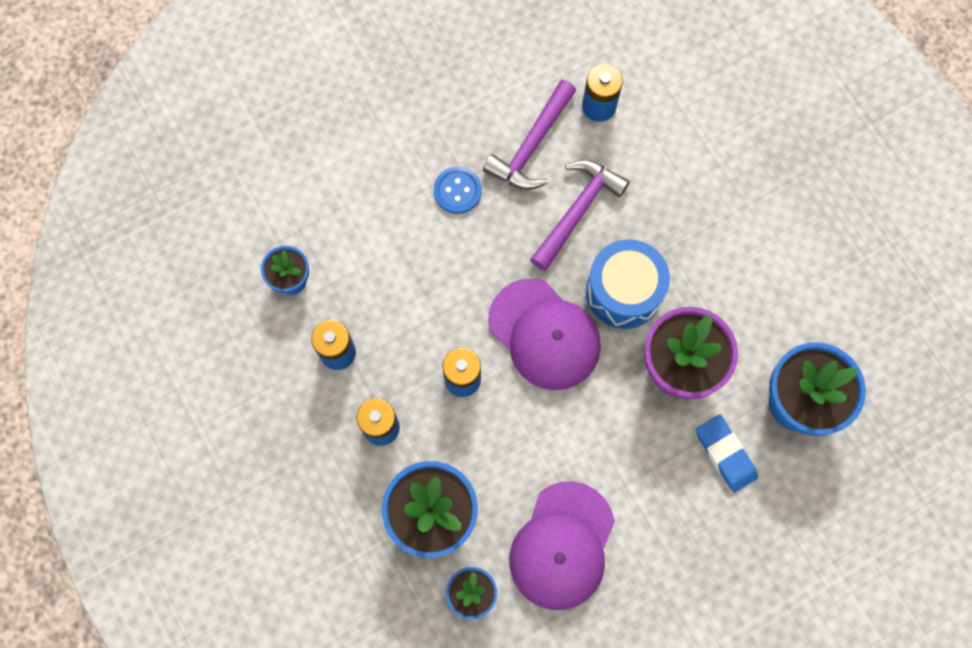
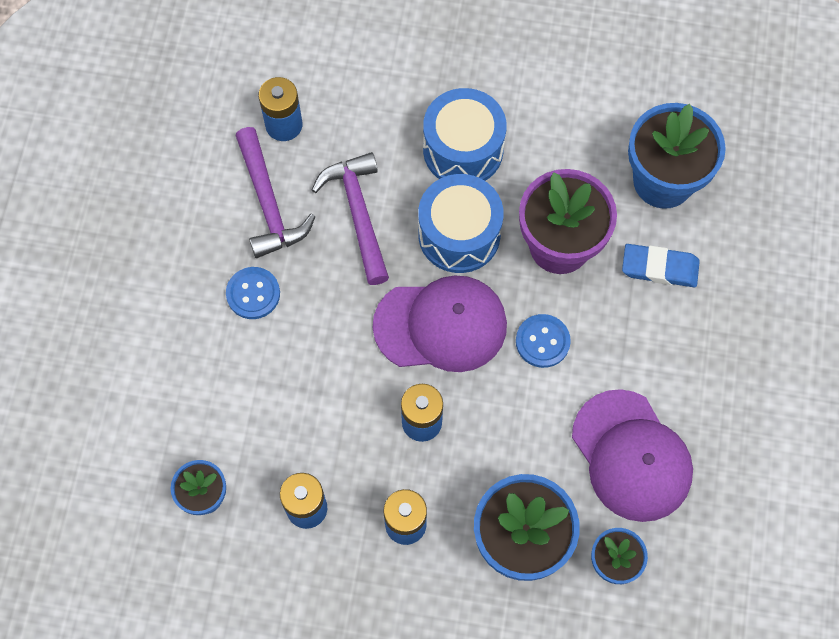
camera: 50 degrees left, 5 degrees down
(594, 415) = (542, 341): none -> blue button
(691, 241) = (463, 150): none -> blue drum

